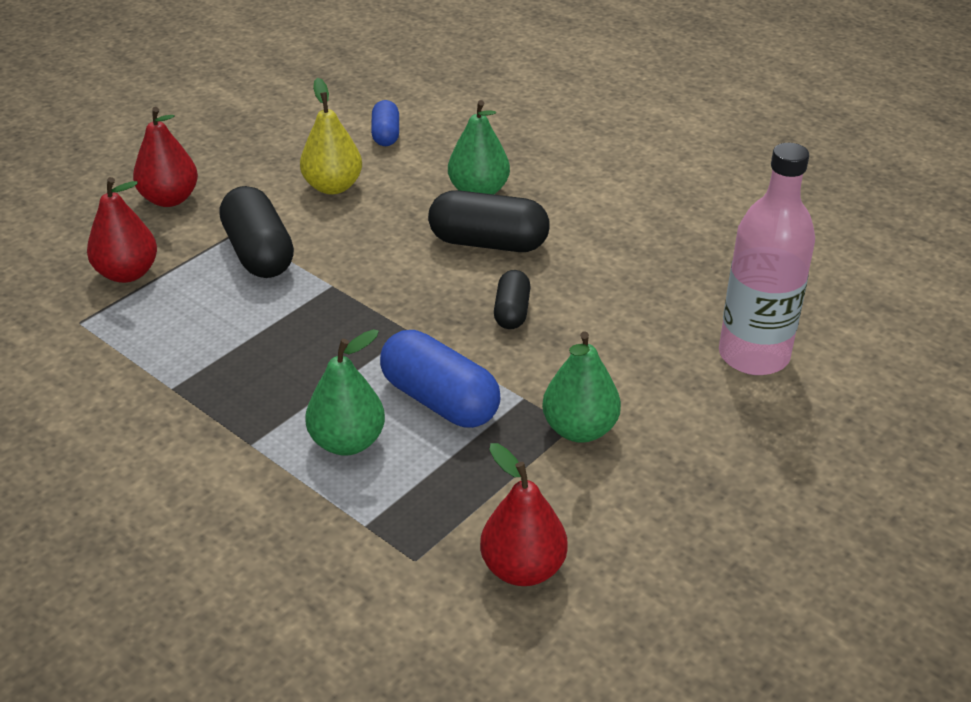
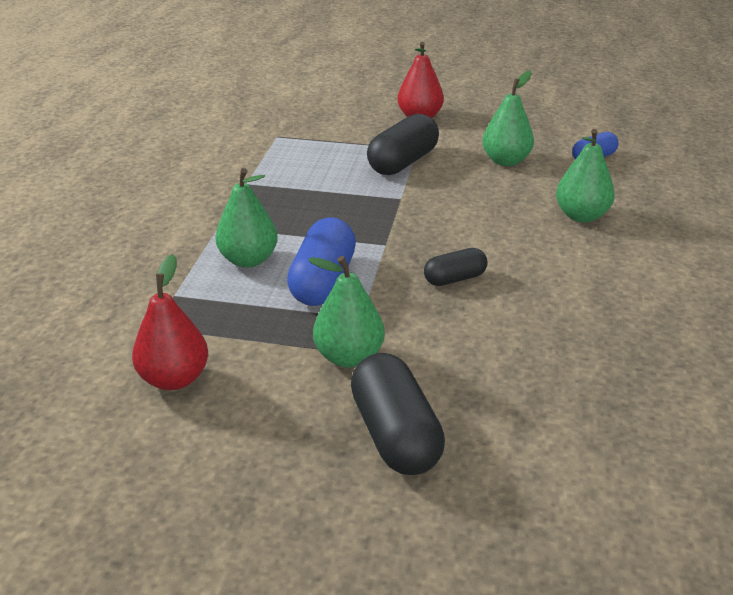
camera: 60 degrees right, 5 degrees down
(127, 273) = (335, 132): red pear -> none
(333, 186) = (505, 161): yellow pear -> green pear
(488, 242) = (524, 241): black capsule -> black capsule (395, 434)
(753, 355) = (542, 428): pink bottle -> none

